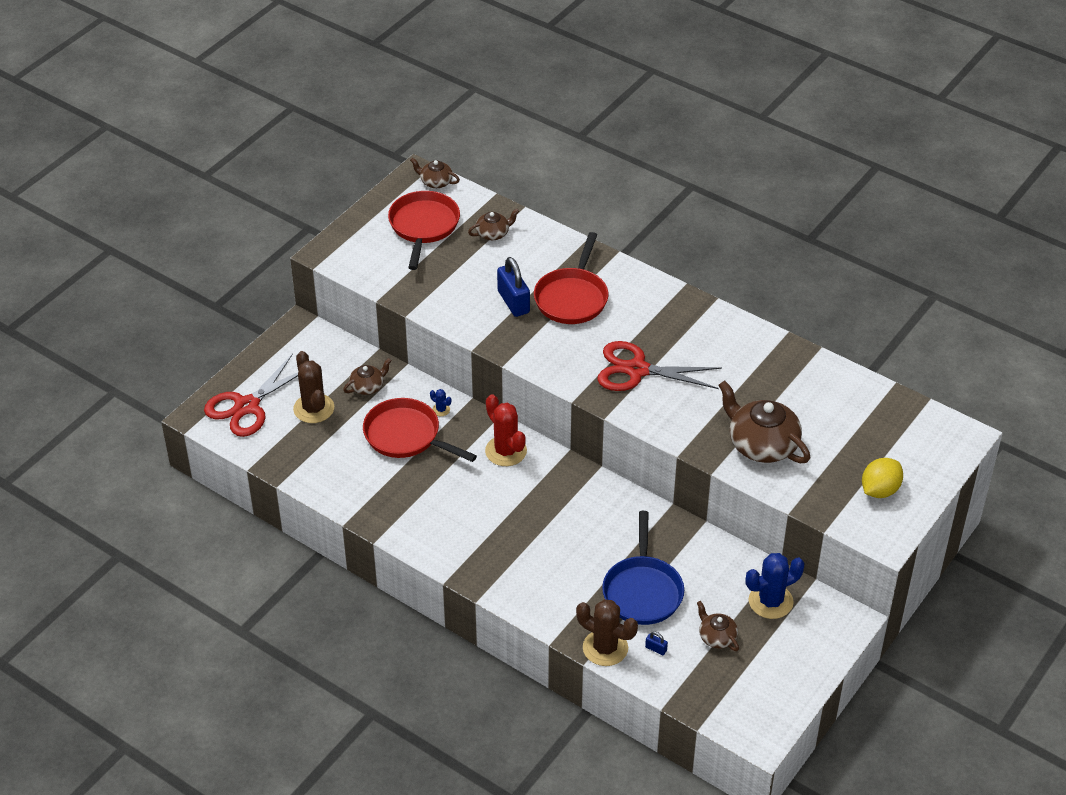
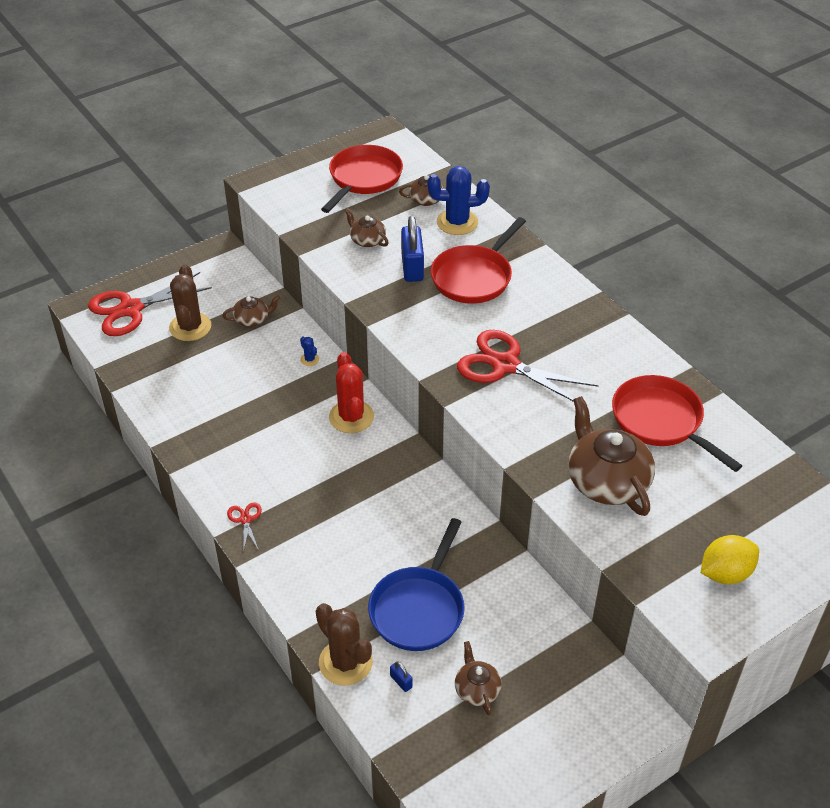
camera: 20 degrees right, 0 degrees up
(406, 436) = (262, 376): red pan -> red pan (661, 421)
(435, 182) = (397, 143): brown teapot -> brown teapot (367, 240)
(462, 562) = (245, 519): none -> red scissors
(770, 601) = (558, 666): blue cactus -> blue cactus (457, 222)

